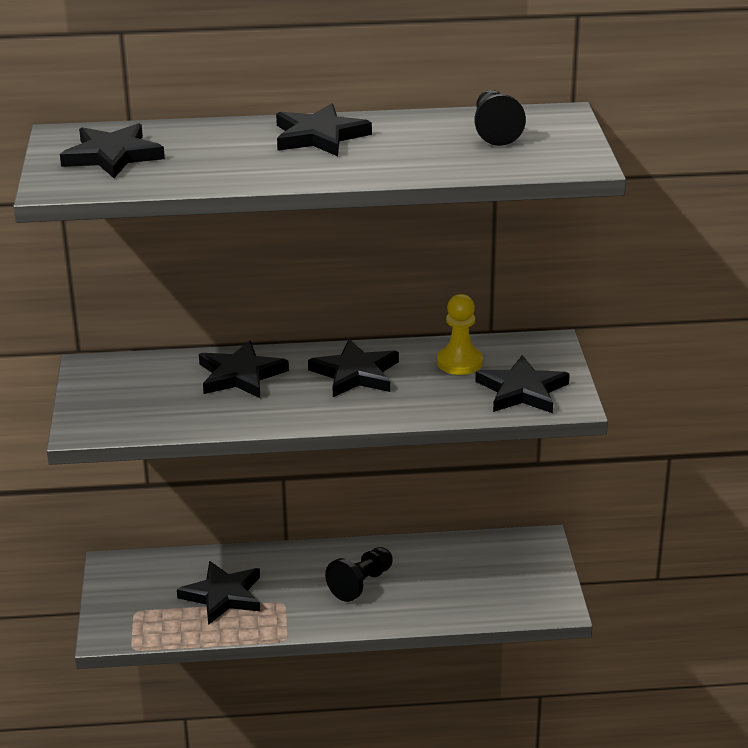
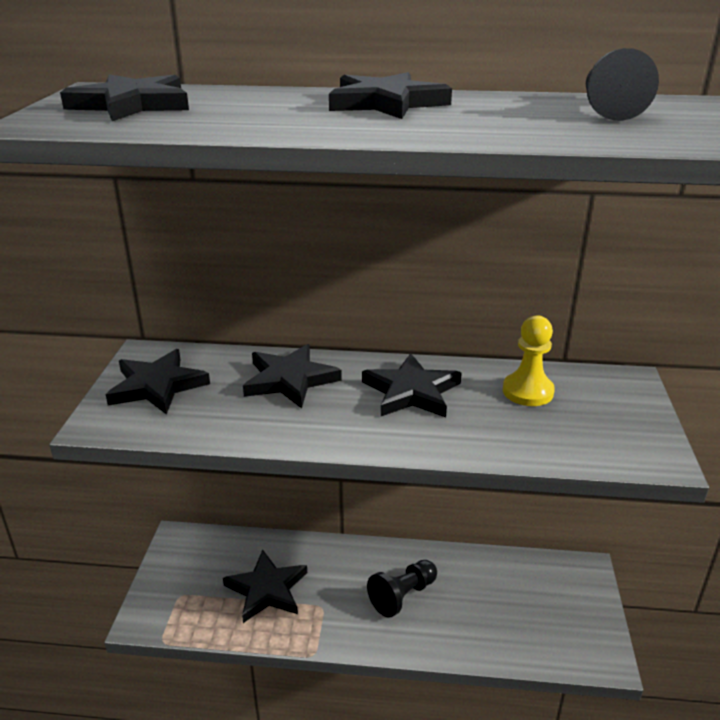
camera: 10 degrees right, 0 degrees up
(522, 391) = (599, 434): black star -> black star (157, 386)

